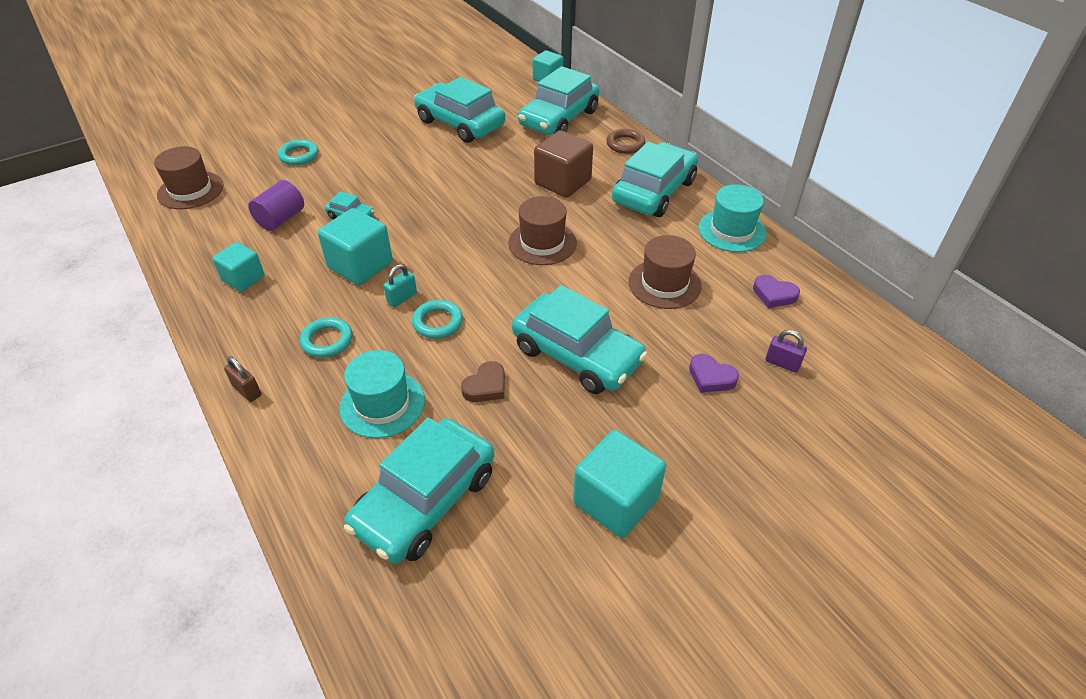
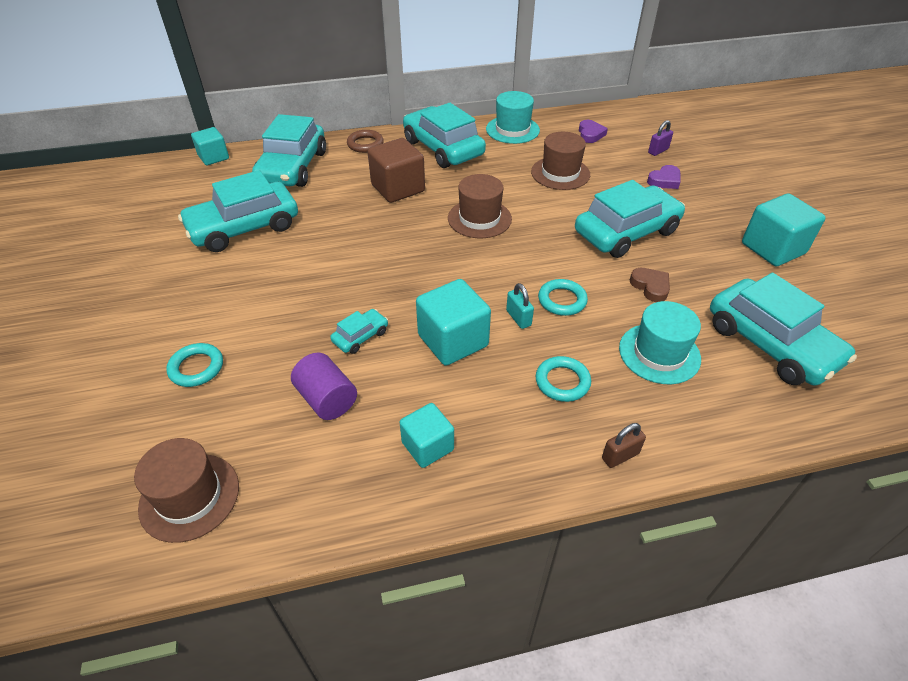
camera: 70 degrees left, 0 degrees up
(559, 118) = (292, 167): turquoise car -> turquoise car turned 45 degrees clockwise
(774, 294) = (590, 134): purple heart -> purple heart turned 45 degrees counterclockwise

